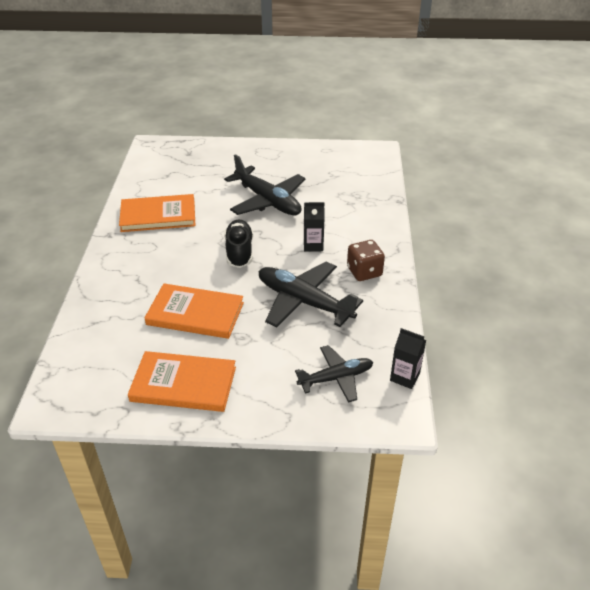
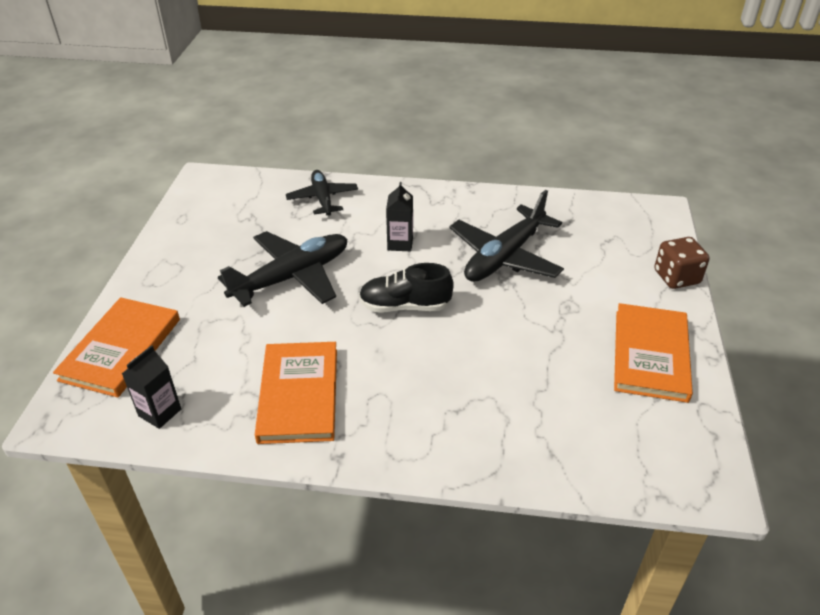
camera: 85 degrees left, 0 degrees up
(195, 314) = (529, 347): orange book -> orange book (121, 349)
(336, 378) = (619, 242): black plane -> black plane (322, 198)
(364, 272) = (453, 211): brown dice -> brown dice (676, 277)
(405, 377) = (610, 202): black carton -> black carton (160, 412)

